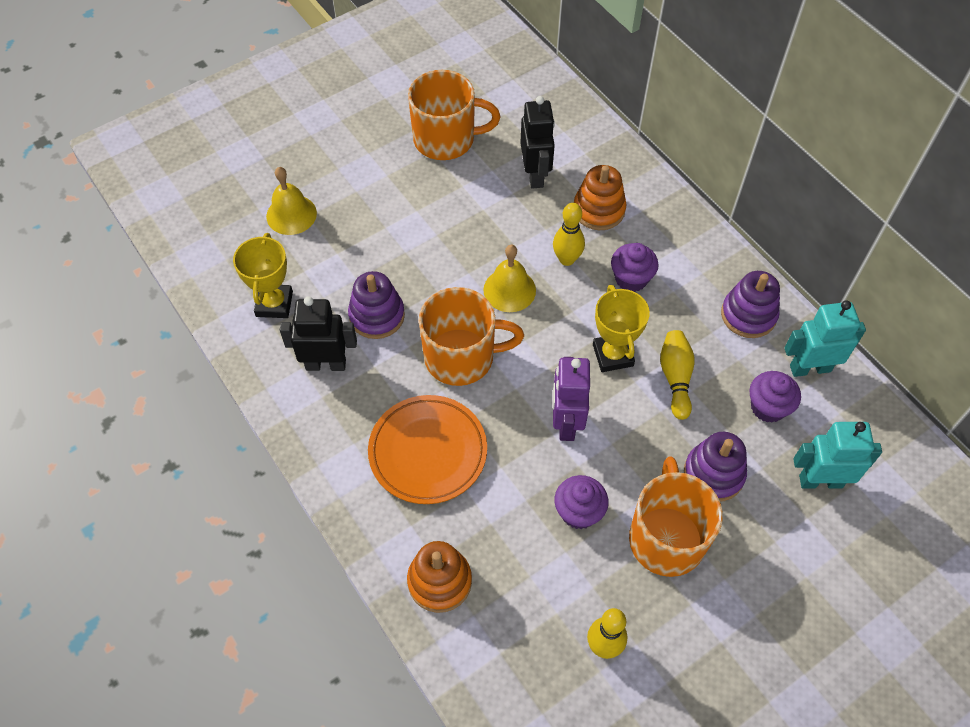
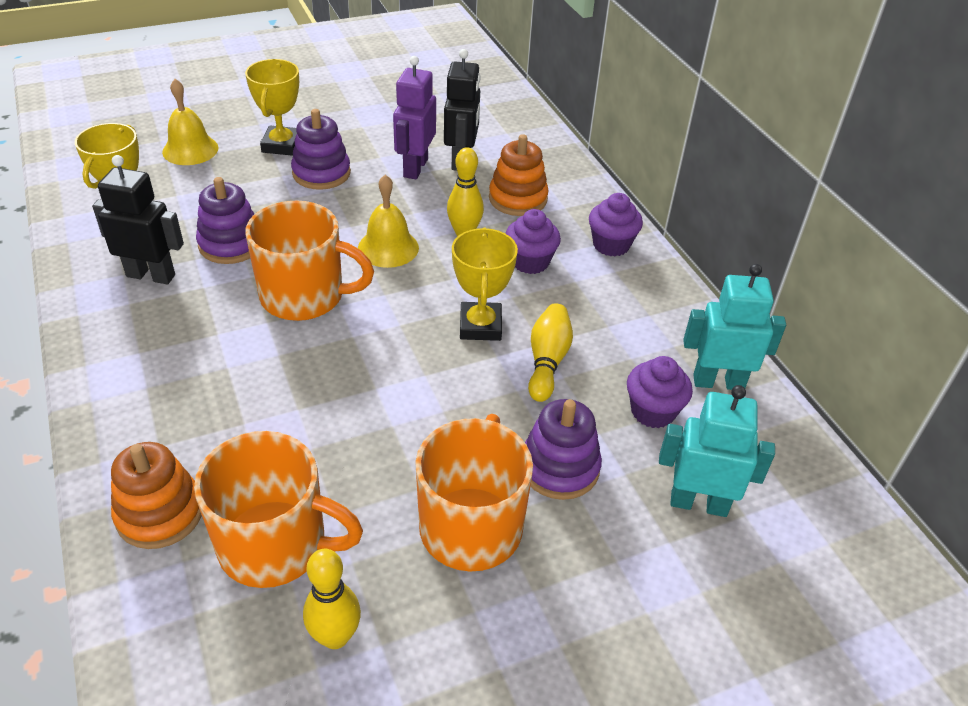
camera: 10 degrees right, 15 degrees down
(370, 191) = (282, 145): none -> yellow trophy
(428, 452) = (219, 377): orange plate -> none
(446, 139) = (380, 119): orange mug -> orange mug (275, 545)
(566, 423) = (396, 379): purple robot -> purple robot (415, 168)
(579, 512) = (371, 474): purple cupcake -> purple cupcake (611, 245)
(748, 315) = (657, 318): purple stacking toy -> purple stacking toy (321, 173)

